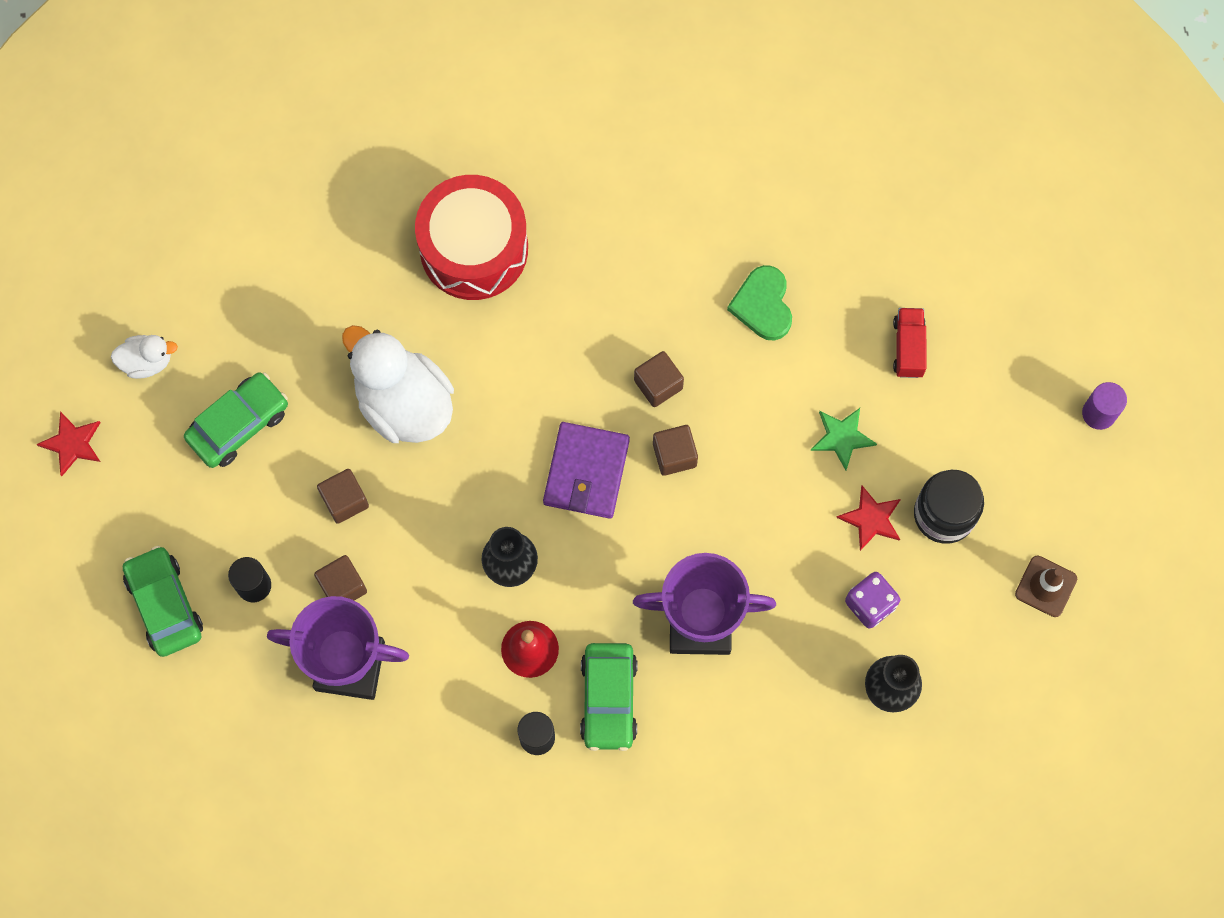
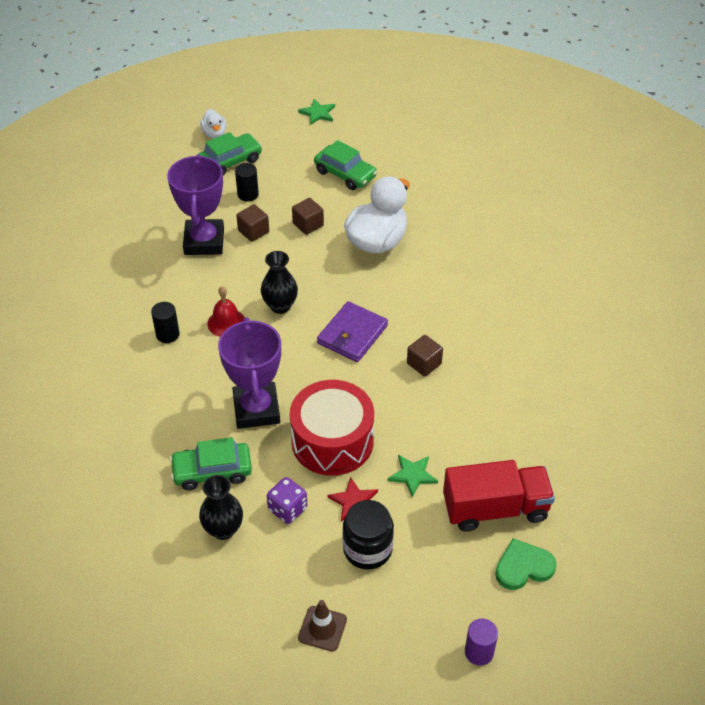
camera: 80 degrees right, 25 degrees down
(72, 443) = (318, 113): red star -> green star
(147, 361) = (373, 133): white duck -> white duck (214, 133)
(474, 248) = (490, 259): red drum -> red drum (332, 441)
(586, 472) = (352, 334): purple wallet -> purple wallet turned 60 degrees counterclockwise
(609, 699) = (197, 367): green car -> green car (212, 471)
(674, 455) = (375, 379): brown cube -> none
(763, 305) = (500, 414): green heart -> green heart (523, 567)
(908, 347) = (495, 509): red truck -> red truck, size x1.94

